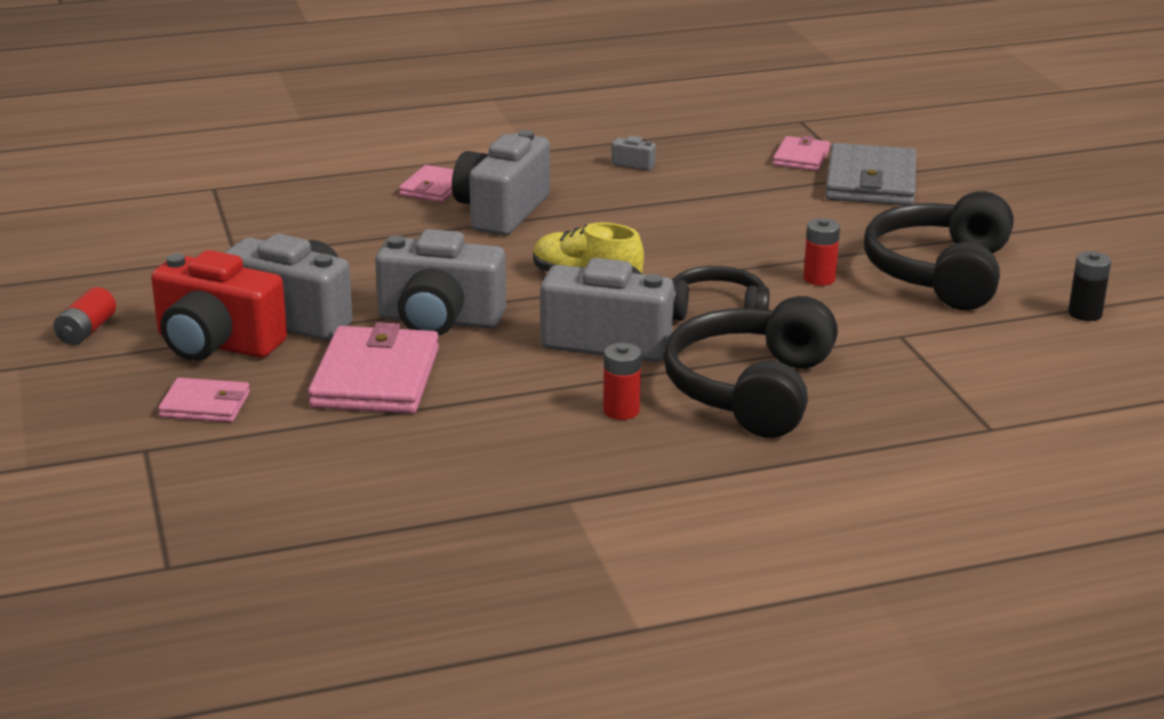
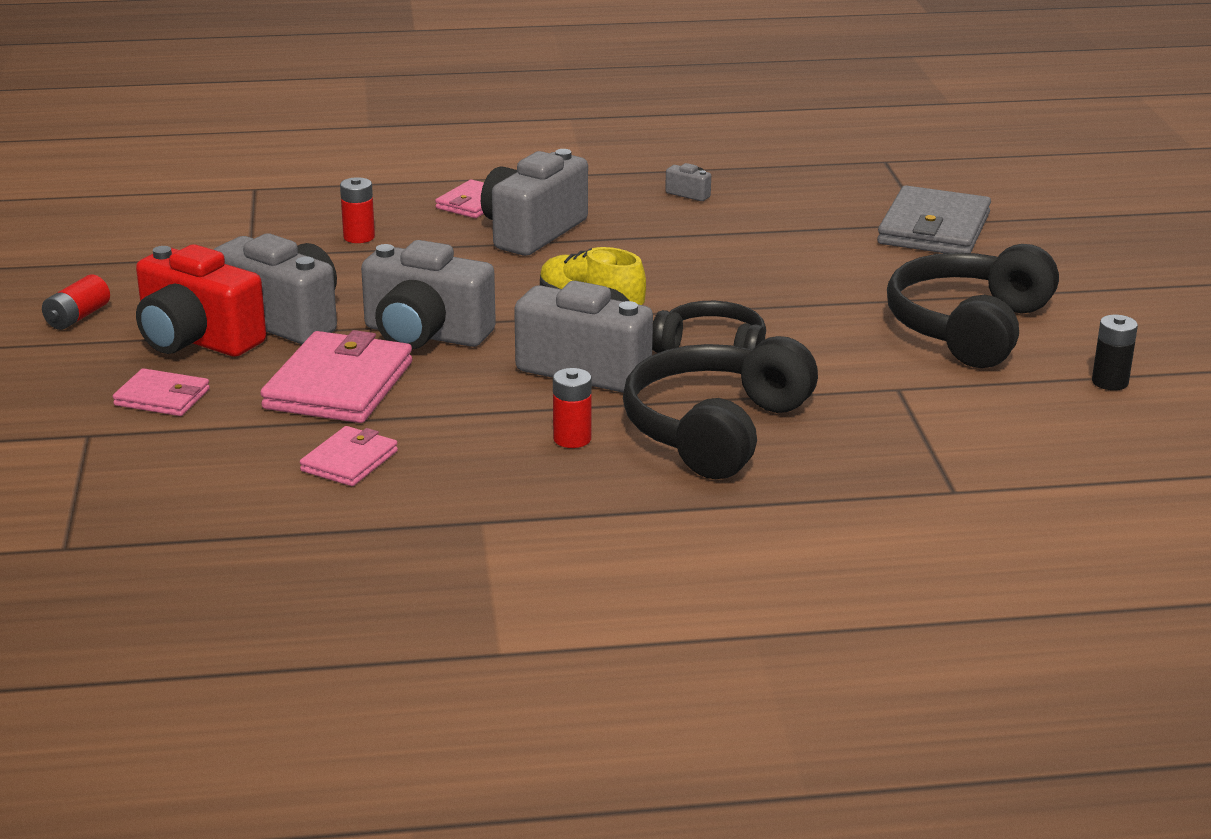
camera: 10 degrees right, 0 degrees up
(801, 157) = (869, 198): pink wallet -> pink wallet (349, 461)
(819, 278) = (835, 323): red battery -> red battery (359, 237)

